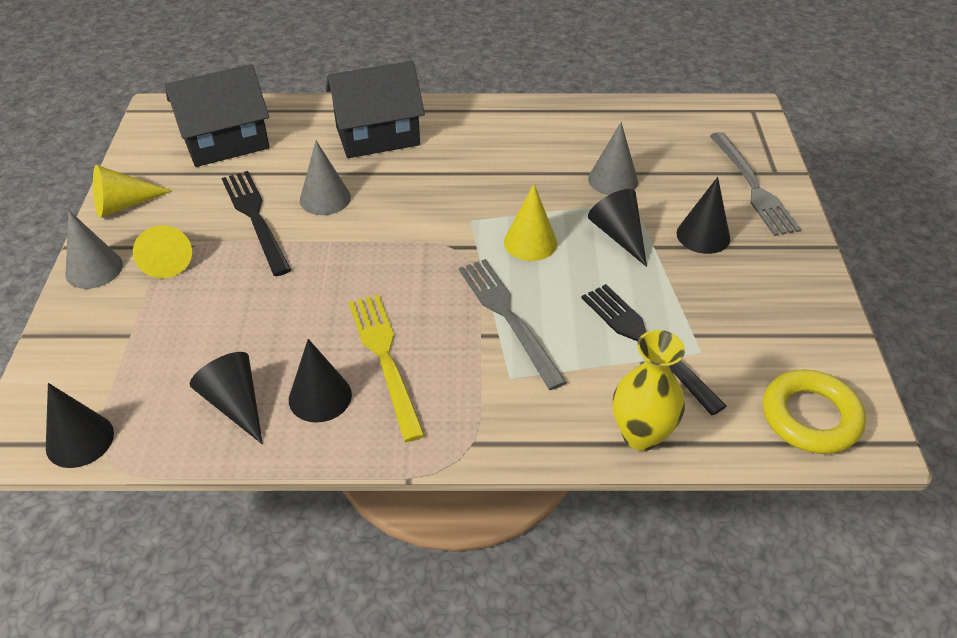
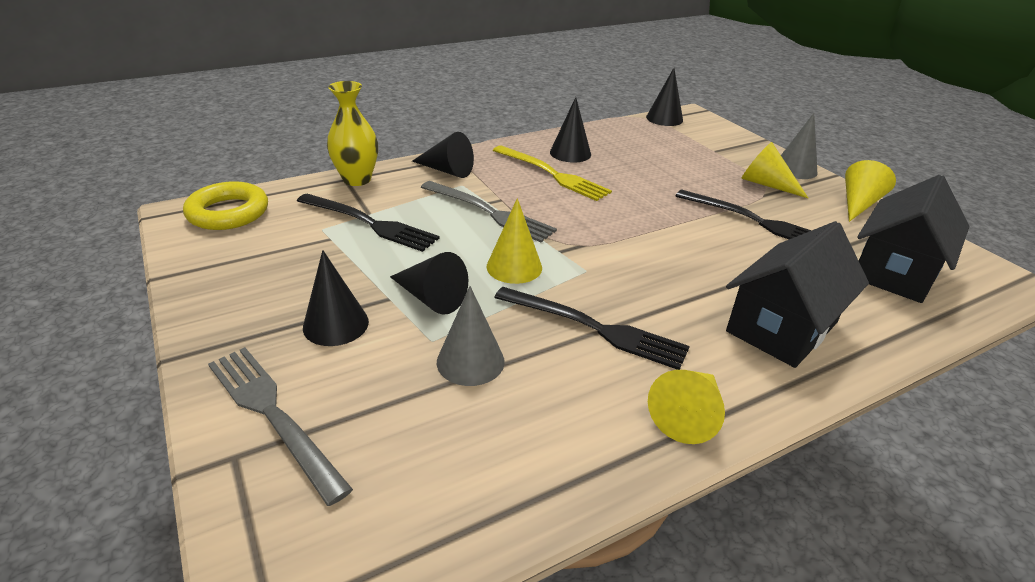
camera: 150 degrees right, 10 degrees down
(235, 404) = (611, 142): black cone -> black cone (447, 170)
(325, 198) = (731, 250): grey cone -> none
(500, 115) = (688, 414): none -> yellow cone
(509, 174) = (595, 328): none -> black fork

